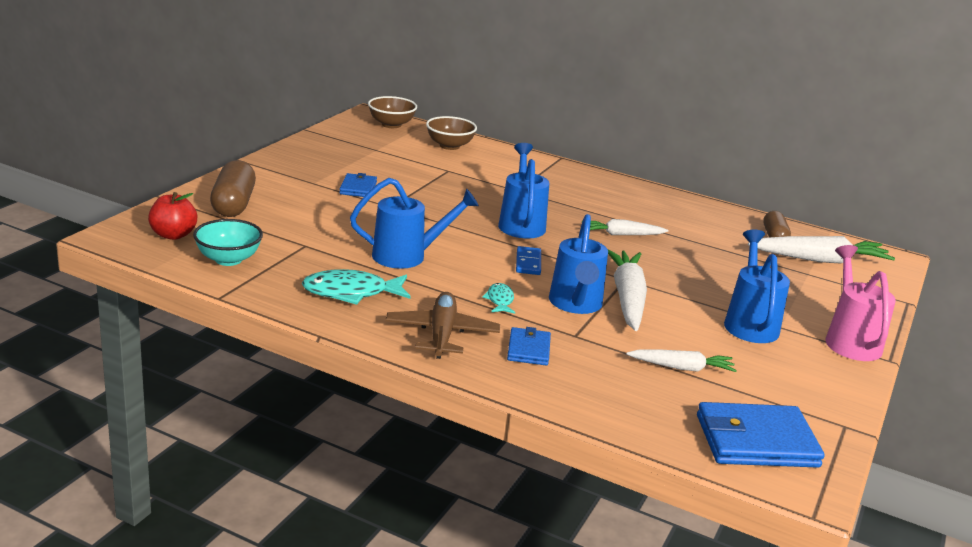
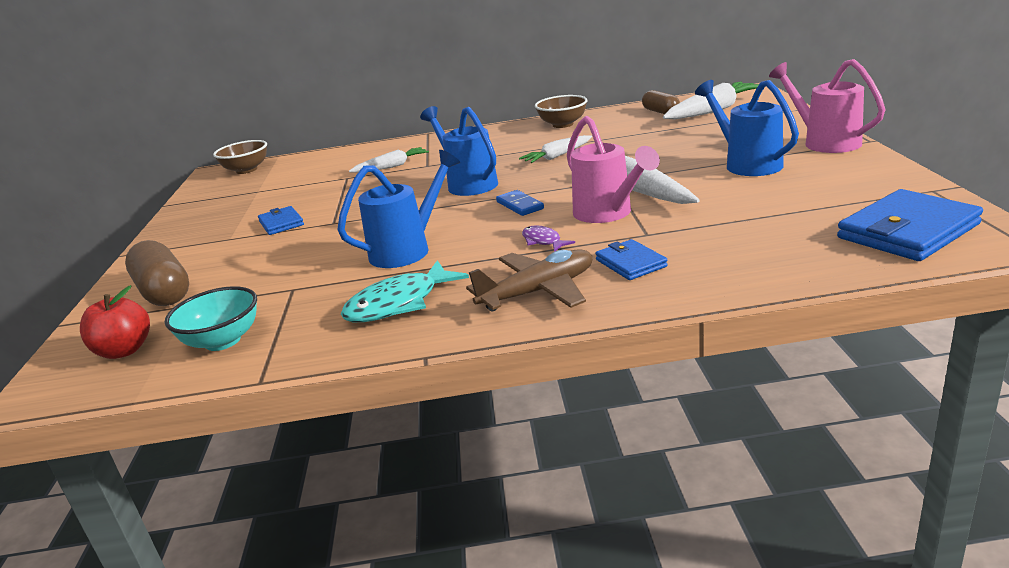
camera: 25 degrees left, 0 degrees up
(441, 334) = (538, 292): brown plane -> brown plane turned 90 degrees clockwise
(449, 146) = (322, 162): brown bowl -> brown bowl (563, 124)
(500, 300) = (543, 241): turquoise fish -> purple fish
(575, 304) = (607, 214): blue watering can -> pink watering can
(681, 368) = (762, 213): white carrot -> white carrot (392, 166)

